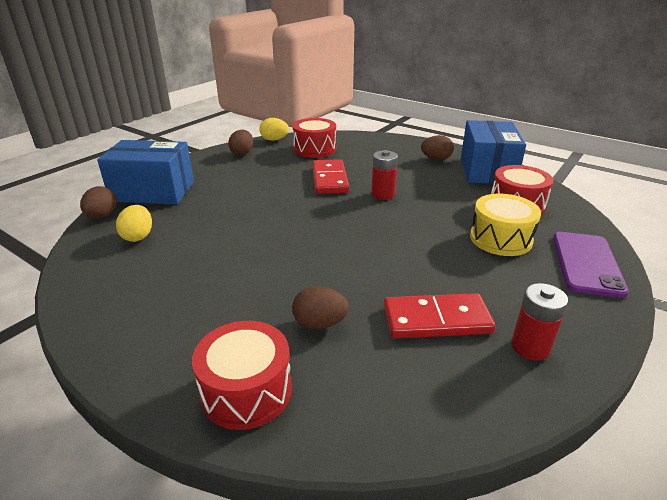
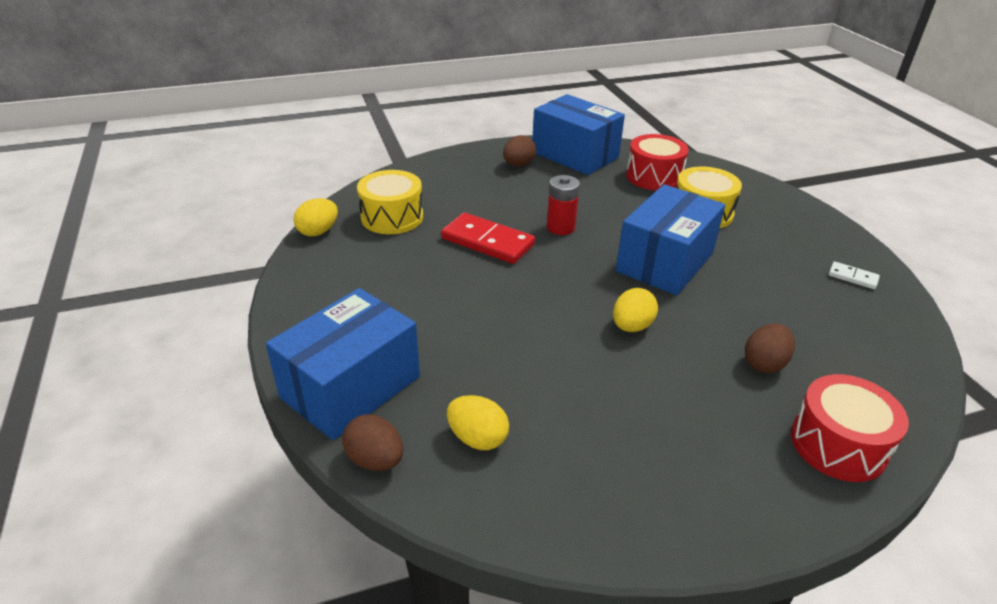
camera: 55 degrees left, 5 degrees up
(242, 153) = (326, 271): brown egg -> none
(299, 252) = (631, 326): none -> yellow egg
(315, 149) = (392, 217): red drum -> yellow drum
(400, 243) = (664, 262): none -> blue box
(436, 319) = (796, 300): red domino -> none
(530, 347) = (853, 277): red battery -> white domino
(586, 263) = (767, 199): purple phone -> none

